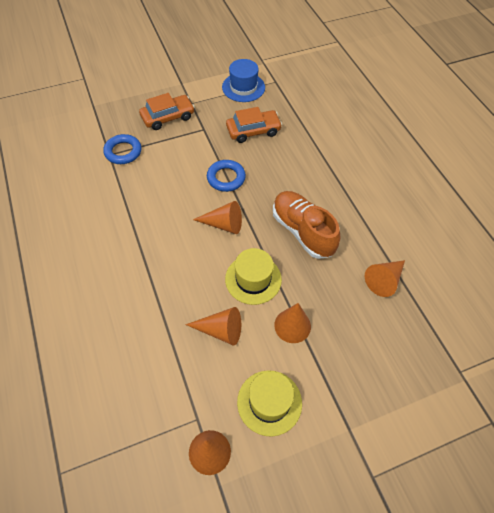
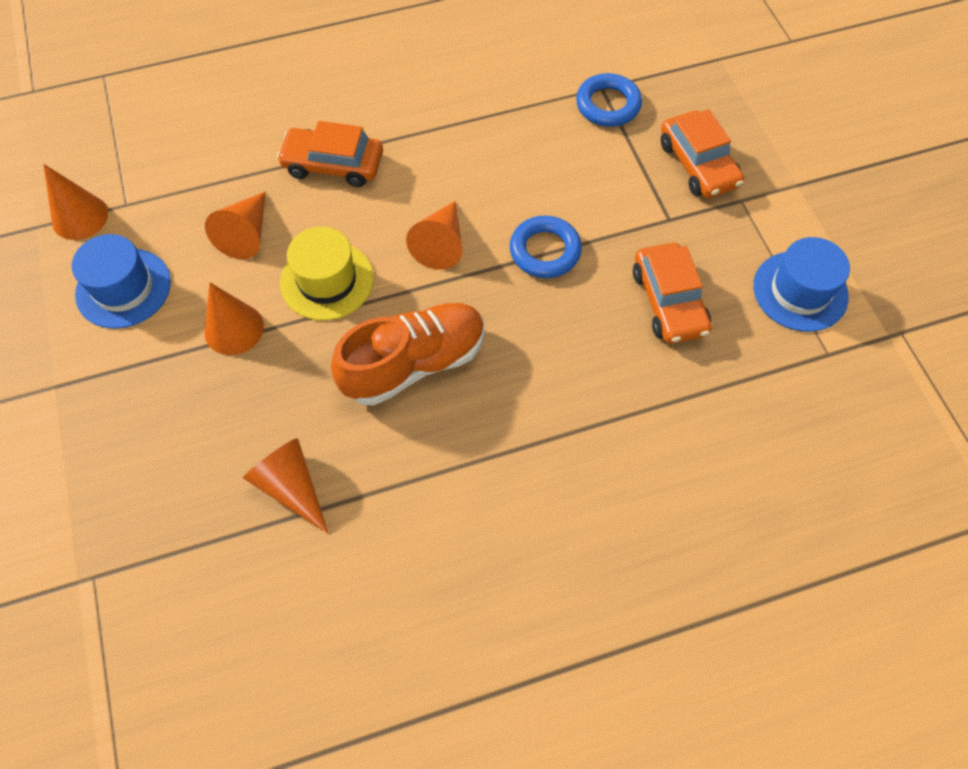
camera: 95 degrees right, 5 degrees up
(163, 286) = (333, 164): none -> orange car
(269, 402) = (123, 288): yellow hat -> blue hat

